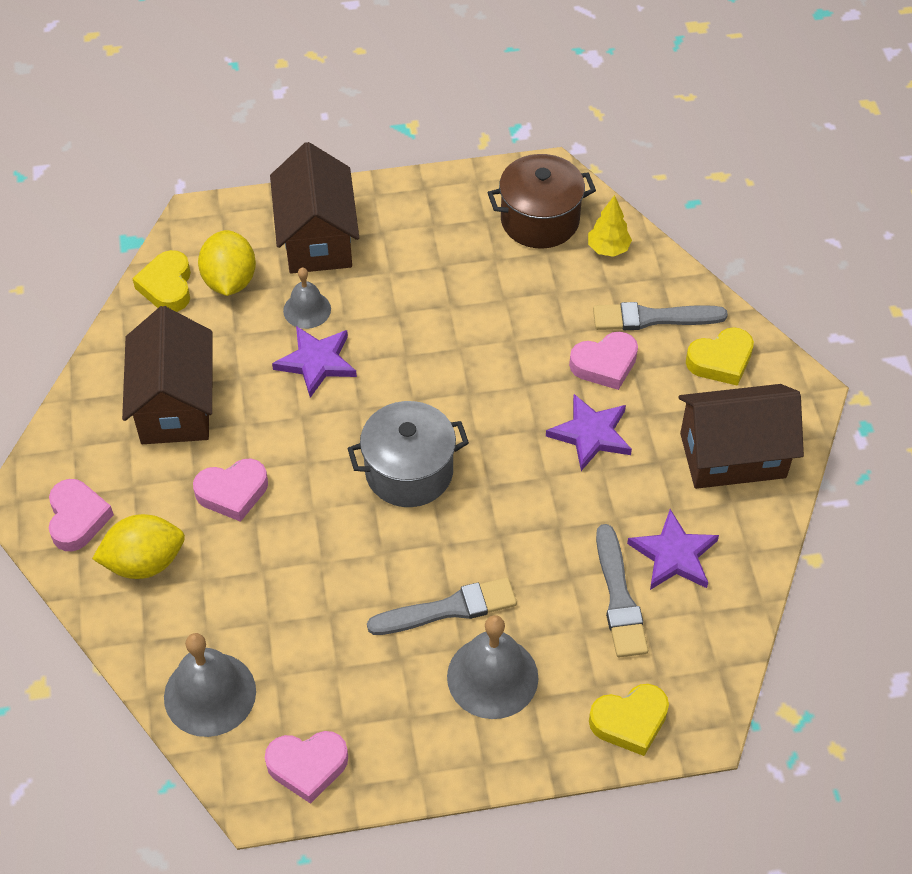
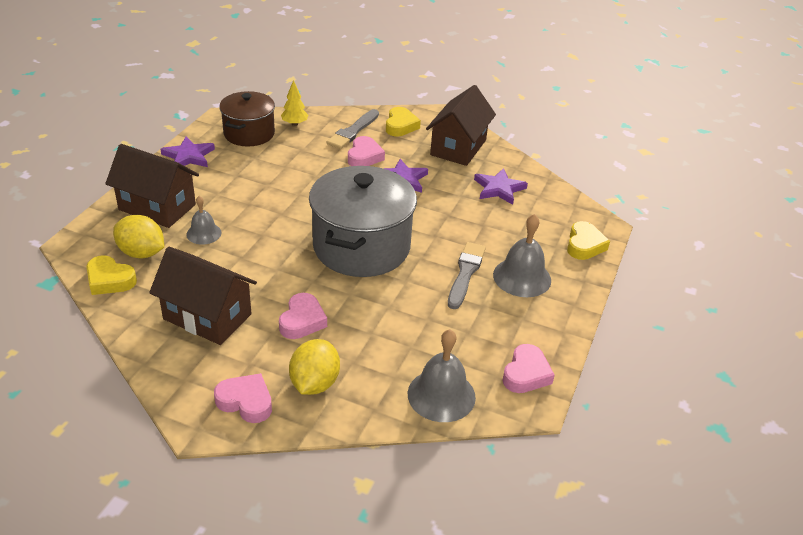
camera: 60 degrees left, 15 degrees down
(316, 362) = (246, 246): purple star -> purple star (188, 156)
(409, 471) = (361, 247): grey pot -> grey pot, size x1.64
(619, 597) = (509, 215): grey brush -> none

